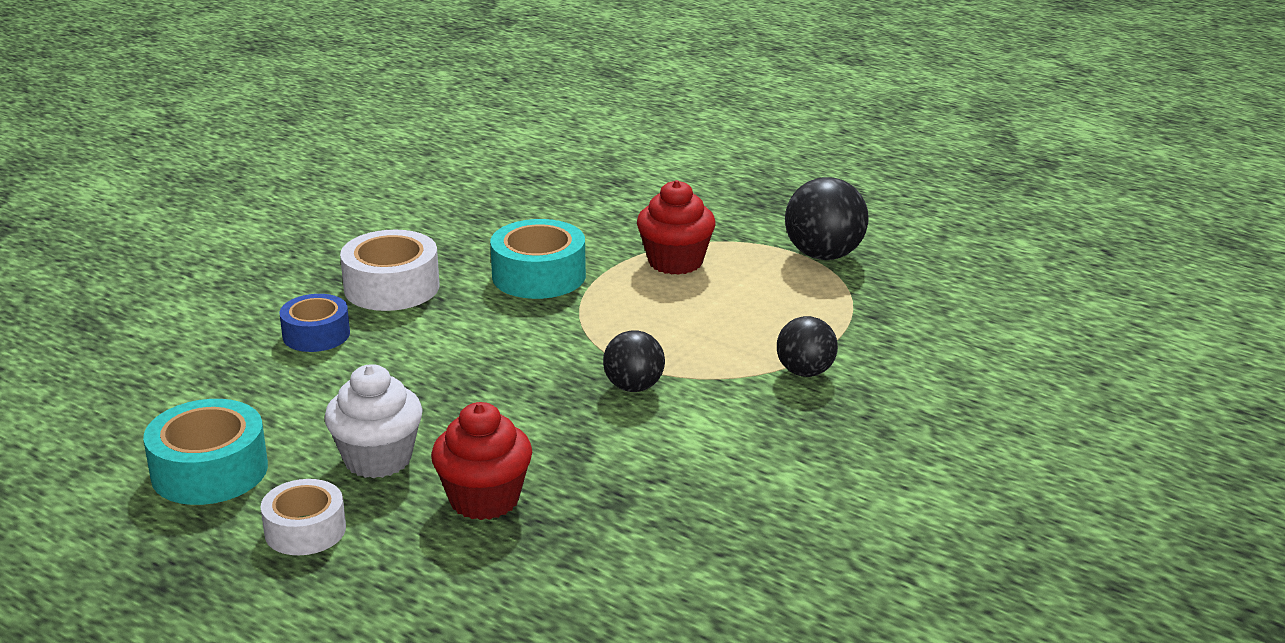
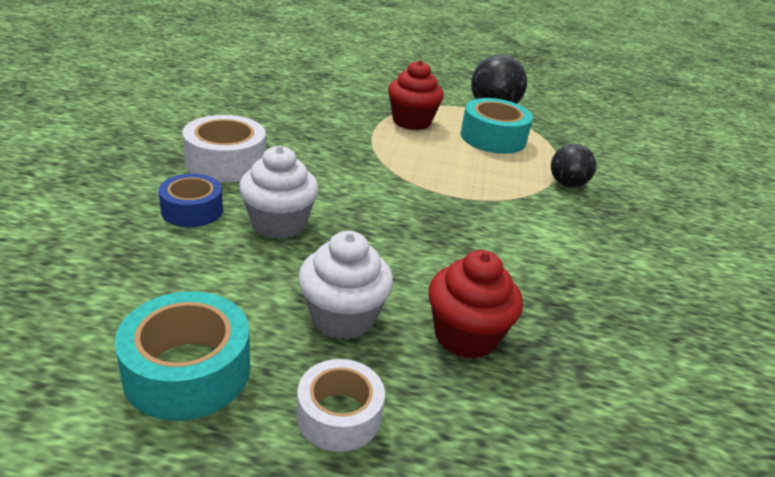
camera: 30 degrees left, 5 degrees up
(392, 362) = (278, 224): none -> white cupcake
(539, 276) = (330, 141): turquoise tape -> turquoise tape (493, 138)
(634, 387) = (476, 213): black ball -> none

